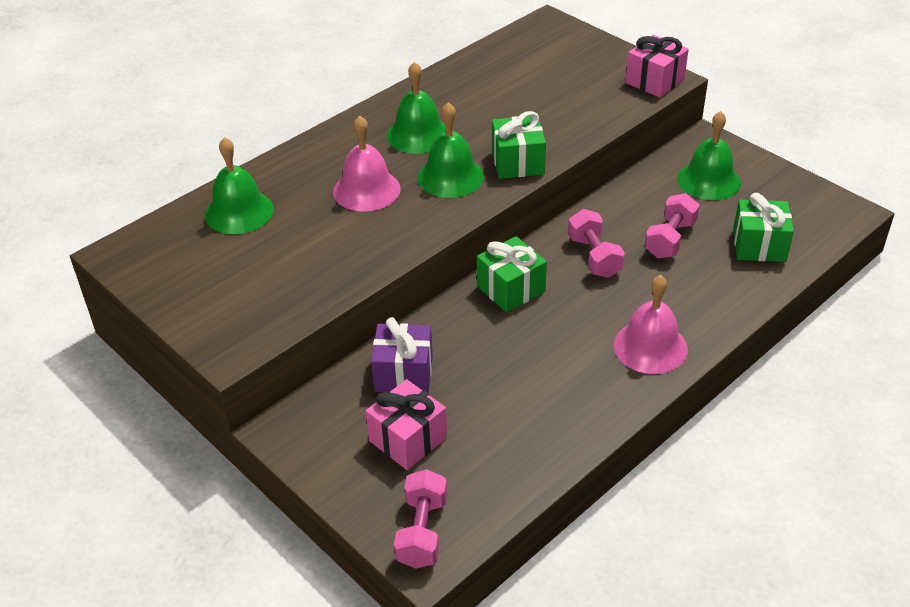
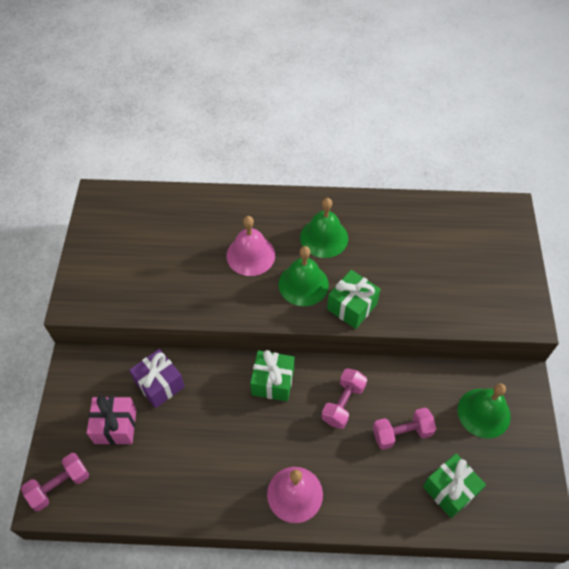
camera: 45 degrees right, 15 degrees up
(239, 212) = (176, 216): green bell -> none
(654, 81) = (518, 315): pink gift -> none

